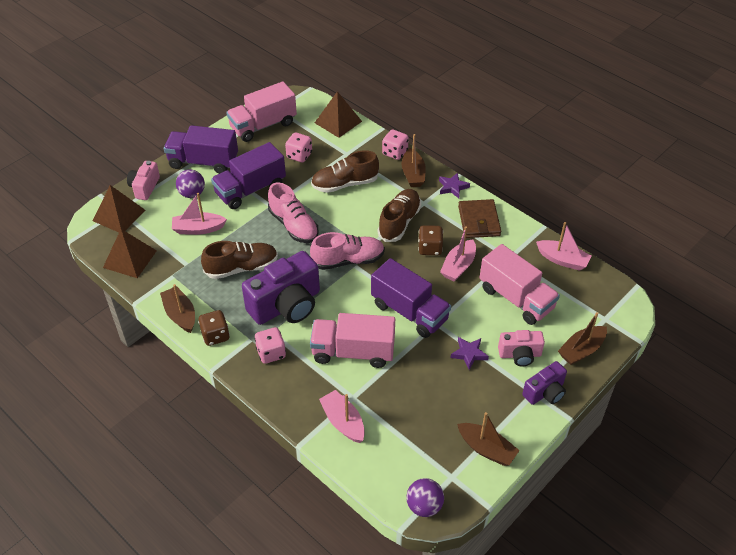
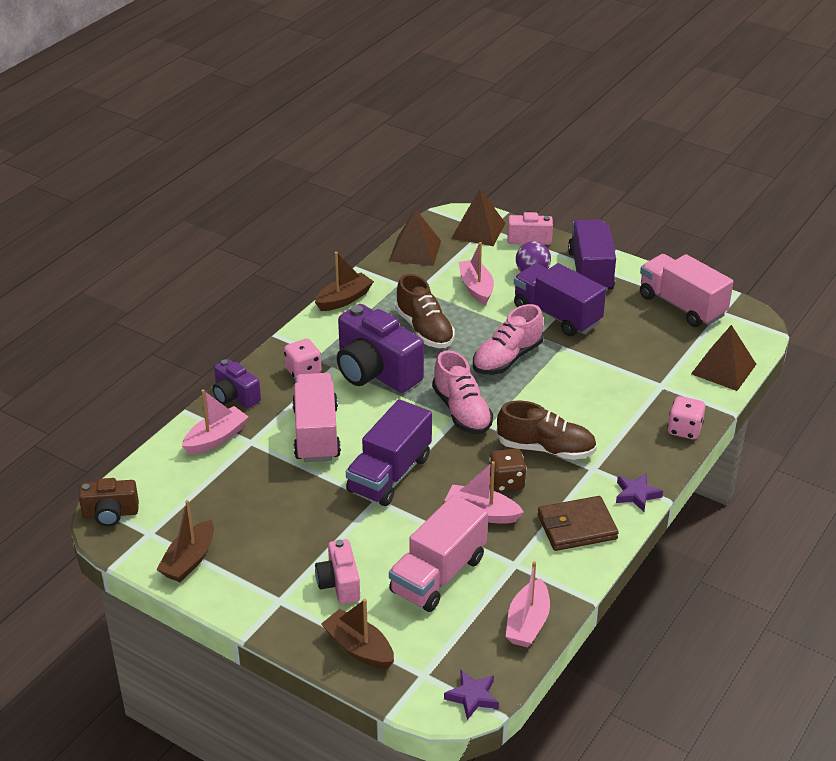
camera: 80 degrees right, 10 degrees down
(215, 335) = (320, 328): brown dice -> none
(299, 155) = (637, 344): pink dice -> none
(345, 184) = (600, 391): brown shoe -> none
(413, 174) = (647, 452): brown boat -> none
(424, 506) = (110, 514): purple ball -> brown camera
(469, 354) = (332, 534): purple star -> purple star (472, 697)
(545, 392) = (281, 612): purple camera -> purple camera (235, 396)

